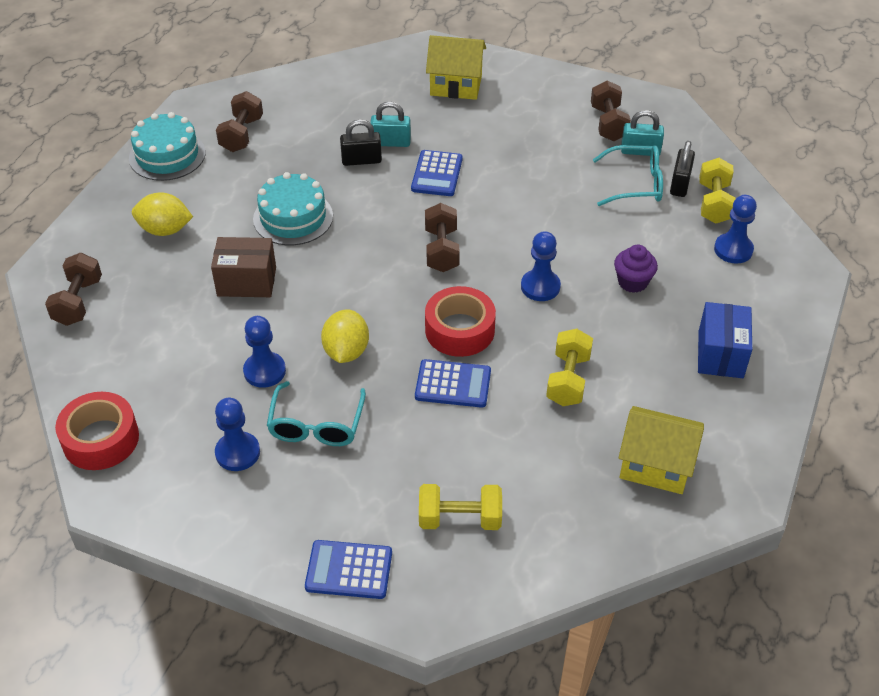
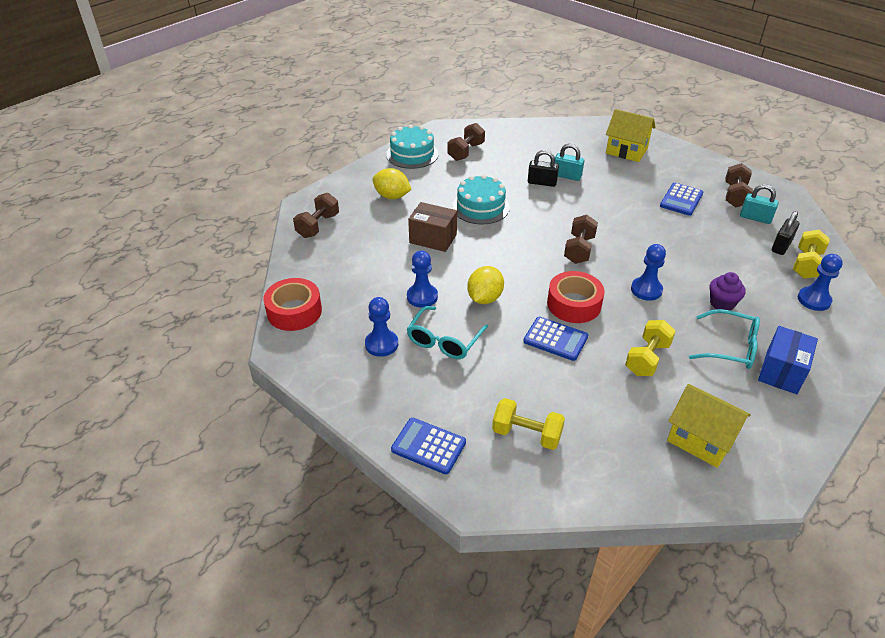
camera: 20 degrees right, 5 degrees down
(437, 174) = (593, 201): blue calculator -> blue calculator (681, 200)
(636, 184) = (745, 238): turquoise glasses -> turquoise glasses (731, 347)

